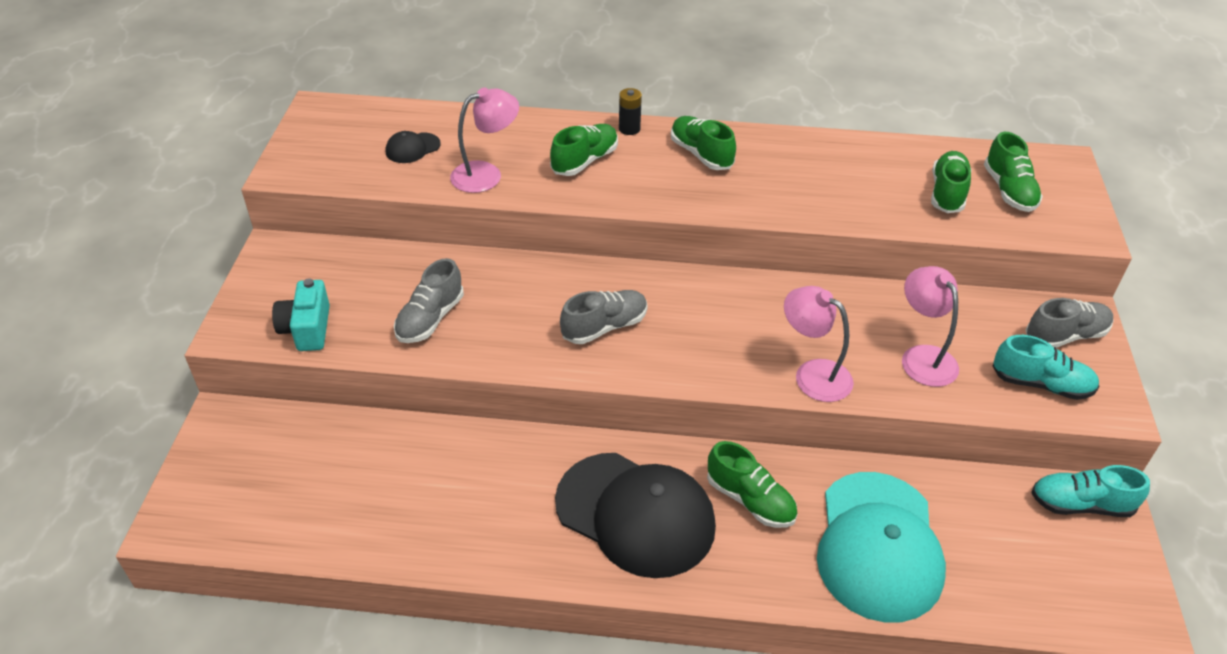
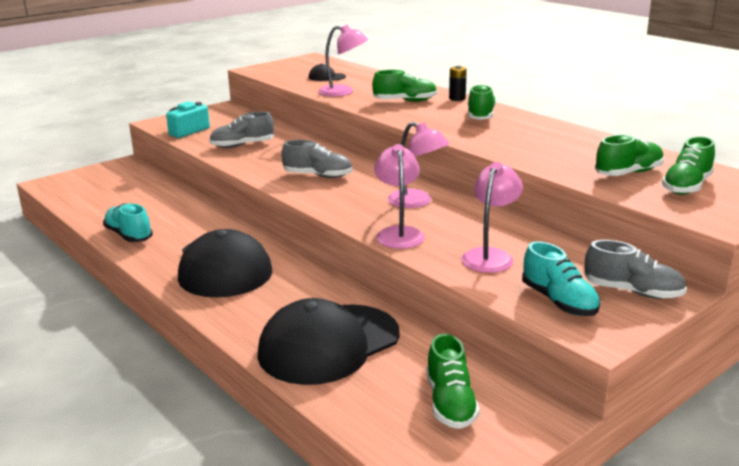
camera: 45 degrees right, 20 degrees down
(750, 500) = (292, 290): green shoe -> green shoe (450, 403)
(759, 314) = (417, 202): none -> pink lamp
(878, 546) = (328, 344): turquoise cap -> black cap
(1081, 504) = (516, 405): turquoise shoe -> turquoise shoe (129, 235)

